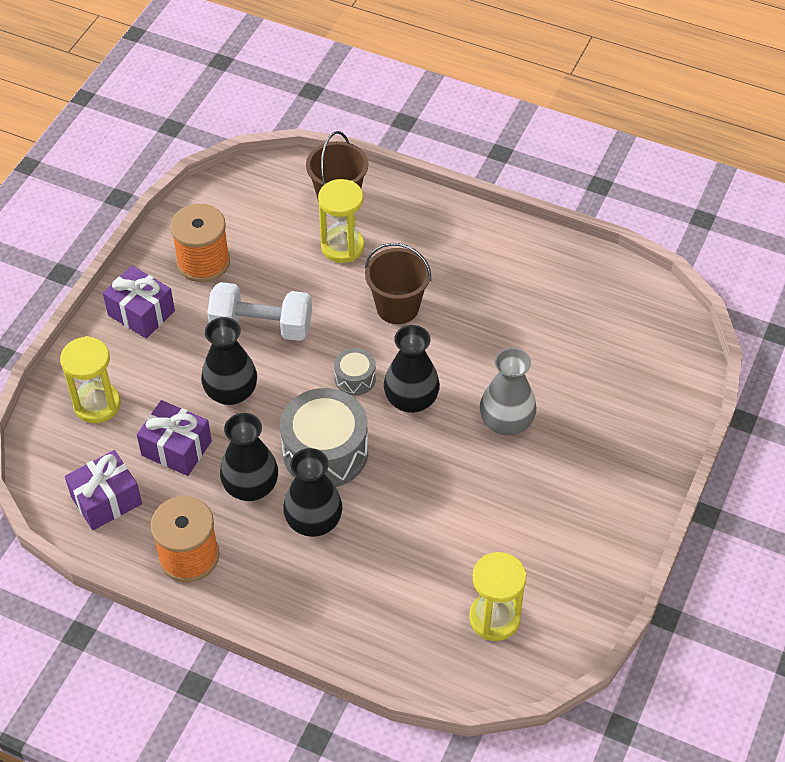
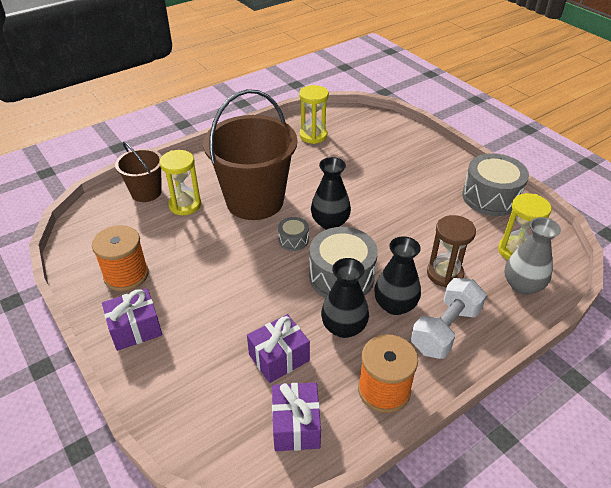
camera: 60 degrees left, 10 degrees down
(97, 404) = (196, 393): yellow hourglass -> yellow hourglass (313, 136)
(231, 392) = (253, 305): black vase -> none
(261, 326) = (211, 267): white dumbbell -> white dumbbell (445, 330)
(397, 307) = (255, 201): brown bucket -> brown bucket, size x1.89
(398, 553) = (444, 274): none -> brown hourglass
(506, 422) = (375, 192): grey vase -> grey vase (522, 285)
(593, 557) = (490, 197): none -> grey drum

